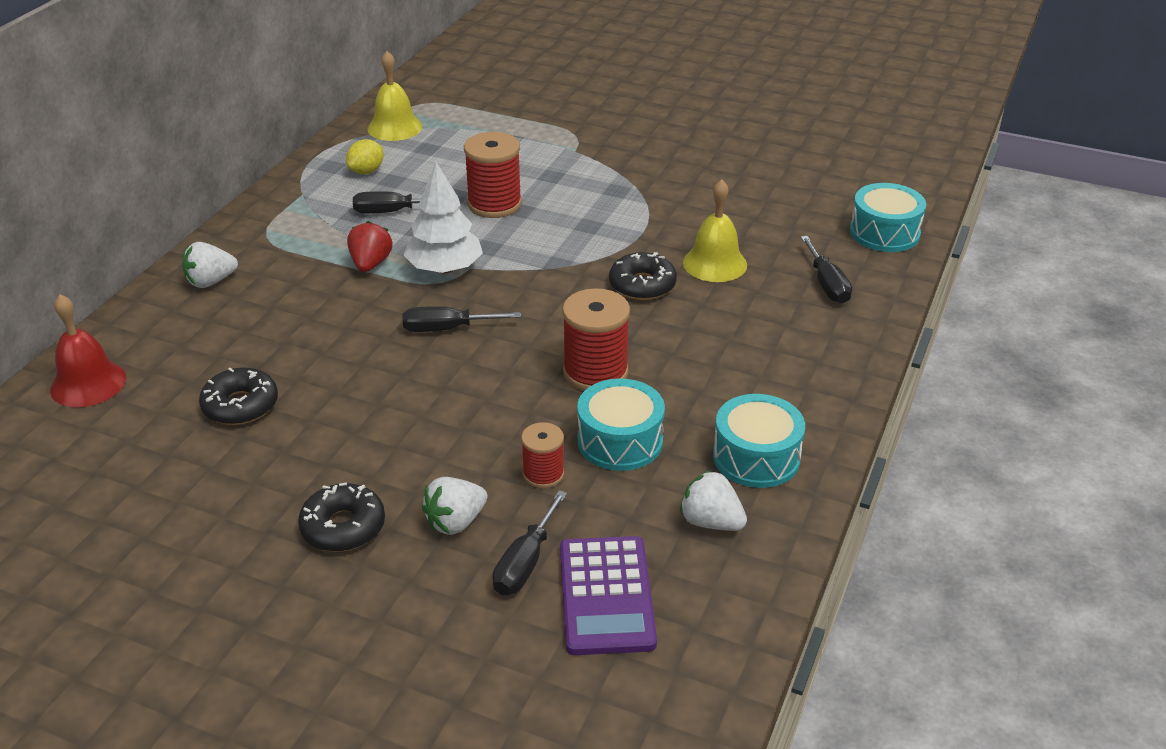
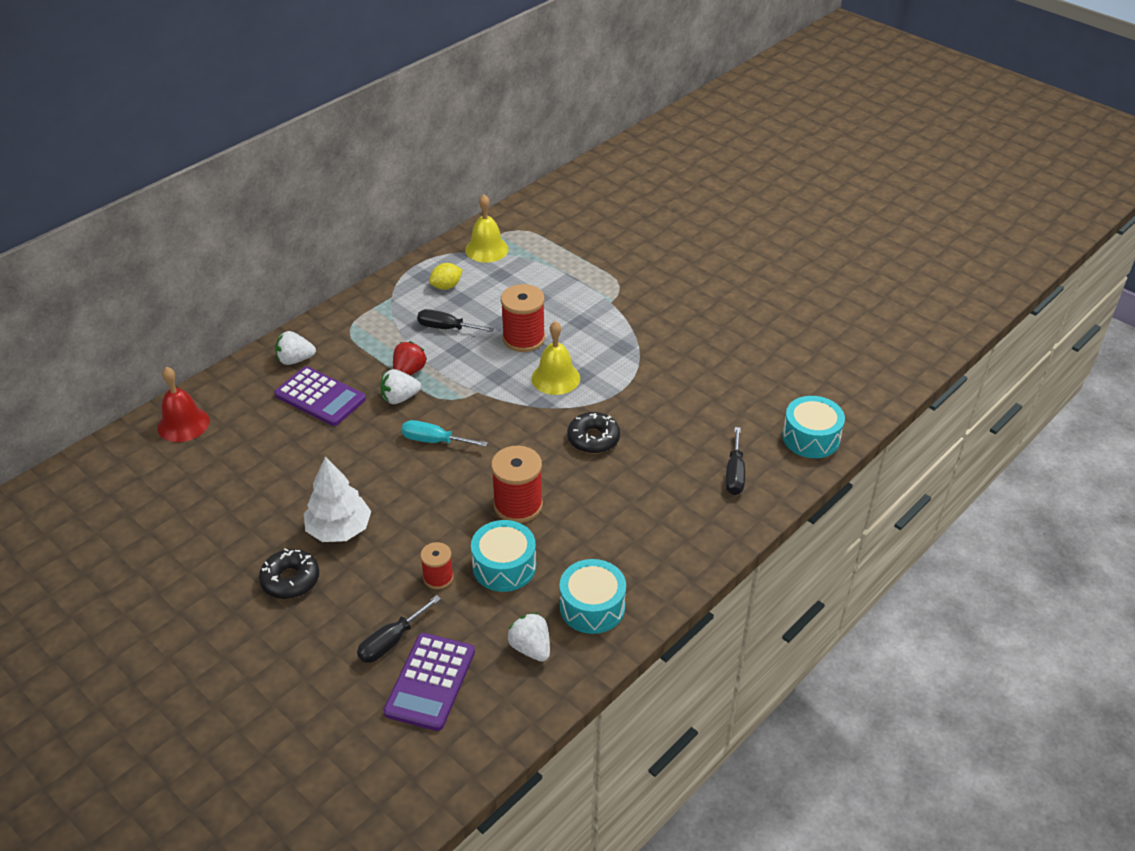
camera: 20 degrees right, 5 degrees up
(240, 405) = (269, 467): black donut -> none
(268, 314) = (320, 397): none -> purple calculator
(445, 269) = (458, 388): white tree -> white tree (339, 529)
(447, 329) = (434, 441): black screwdriver -> turquoise screwdriver
(455, 522) = (362, 597): white strawberry -> white strawberry (400, 398)
(715, 263) = (659, 433): yellow bell -> yellow bell (555, 378)

